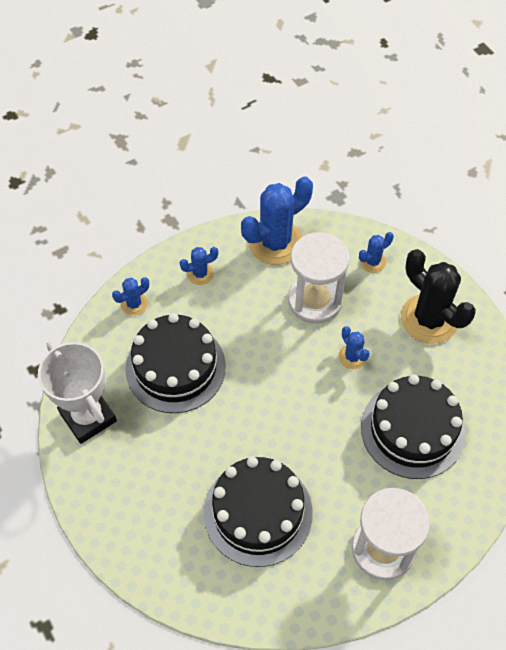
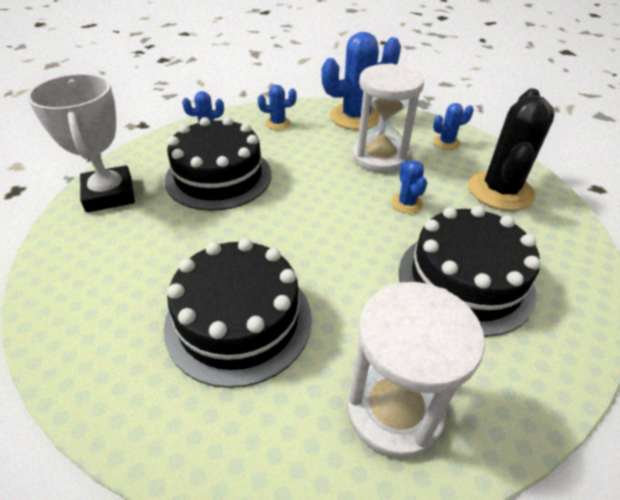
camera: 15 degrees right, 15 degrees down
(429, 319) = (500, 191): black cactus -> black cactus turned 45 degrees clockwise

